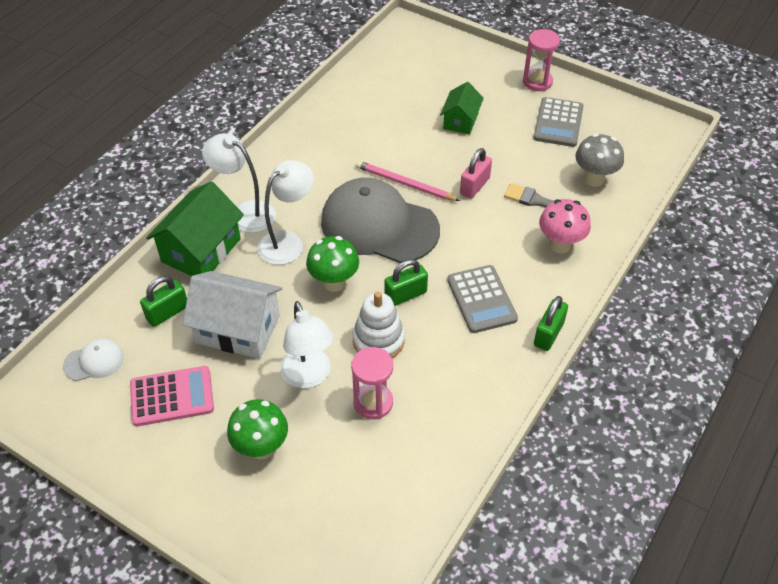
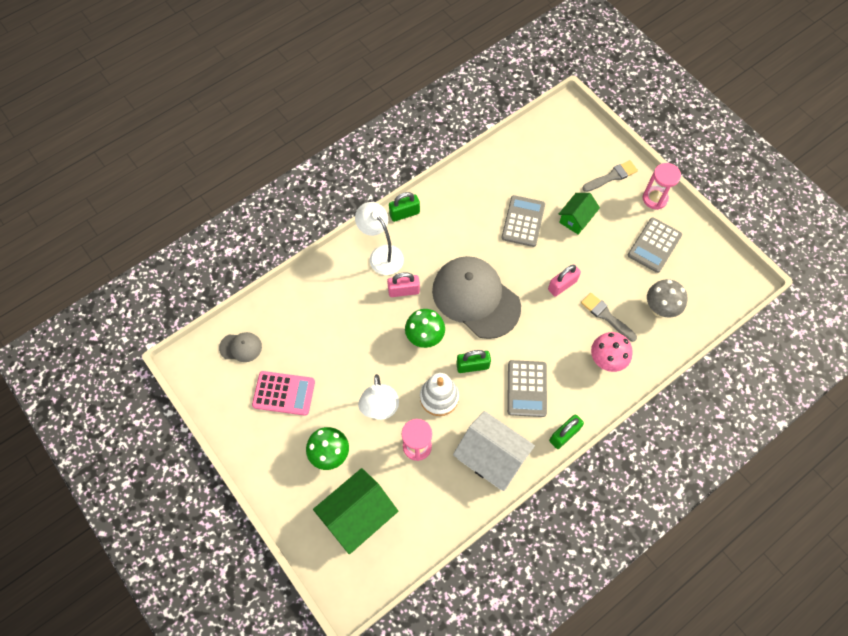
camera: 20 degrees right, 15 degrees up
(94, 361) = (241, 347): white cap -> grey cap
(167, 312) = (301, 324): green padlock -> green padlock (404, 213)
(201, 250) = (340, 278): green house -> green house (358, 515)
(238, 329) = (344, 354): white house -> white house (491, 457)
(288, 242) = (404, 291): white lamp -> pink padlock
(401, 138) = (523, 221): none -> grey calculator
(404, 184) = (509, 266): pink pencil -> none
(481, 73) = (612, 176): none -> grey brush

